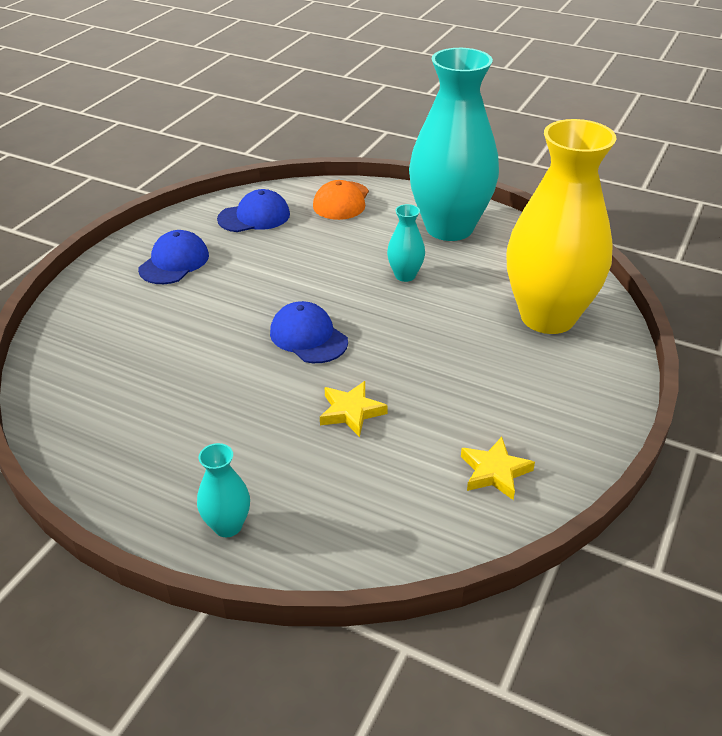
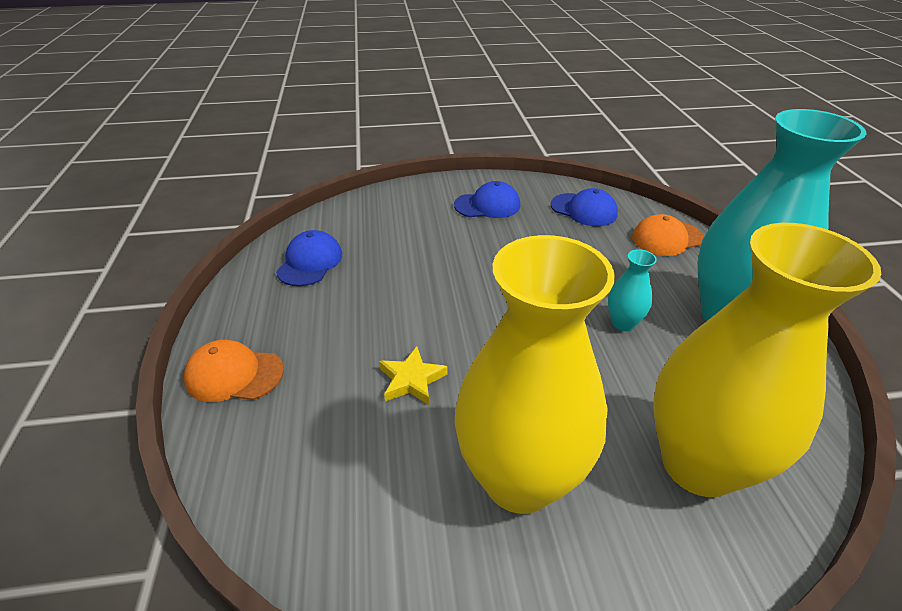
camera: 55 degrees right, 0 degrees up
(227, 526) = (234, 375): turquoise vase -> orange cap
(308, 337) = (478, 308): blue cap -> blue cap (310, 262)
(494, 399) = (519, 479): none -> yellow vase
(494, 472) = (414, 534): yellow star -> none

